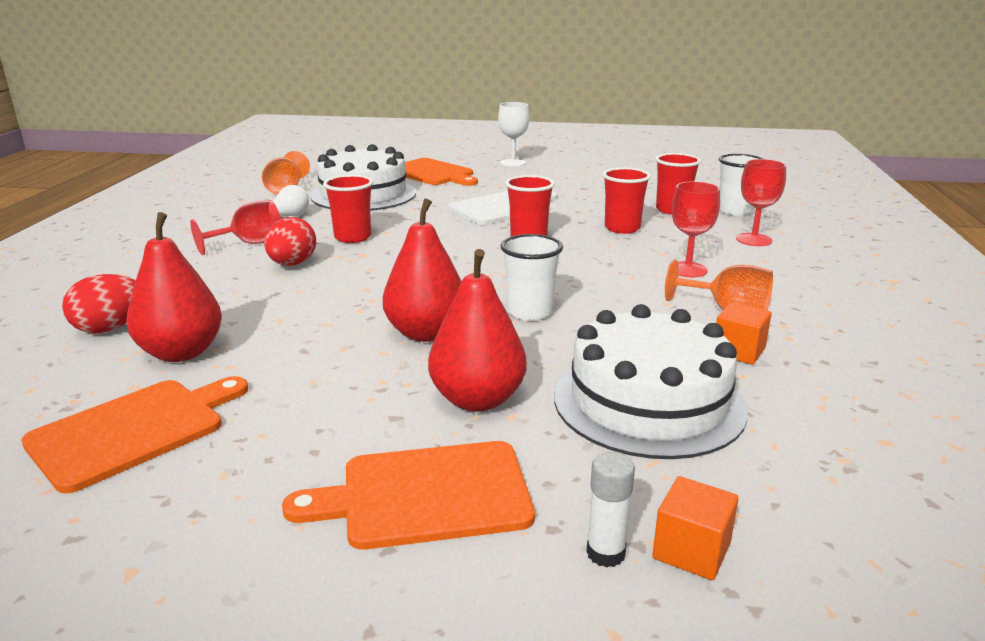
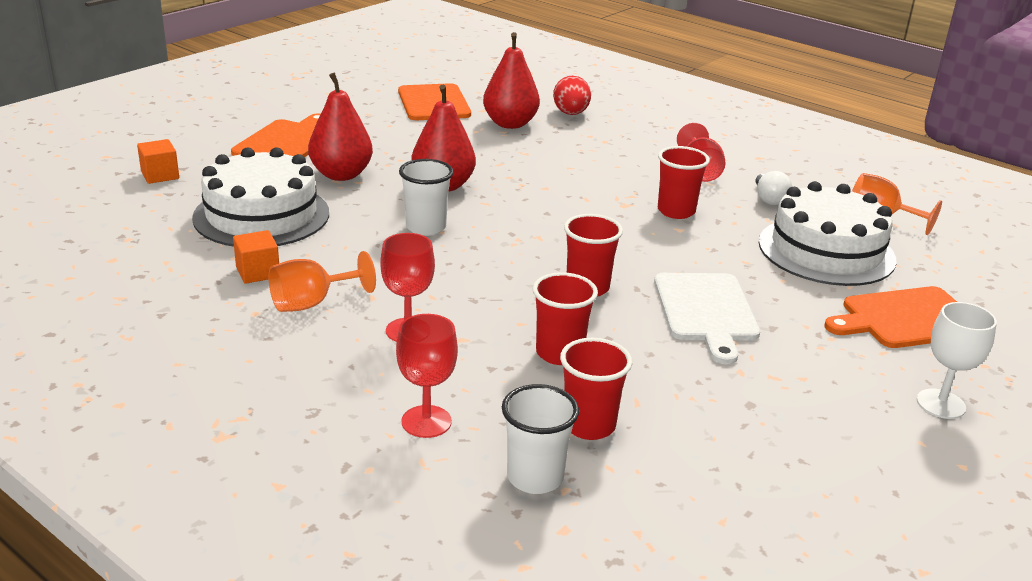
camera: 120 degrees right, 5 degrees up
(292, 264) = (630, 176): red egg -> none
(605, 553) = (191, 160): white glue stick -> none

